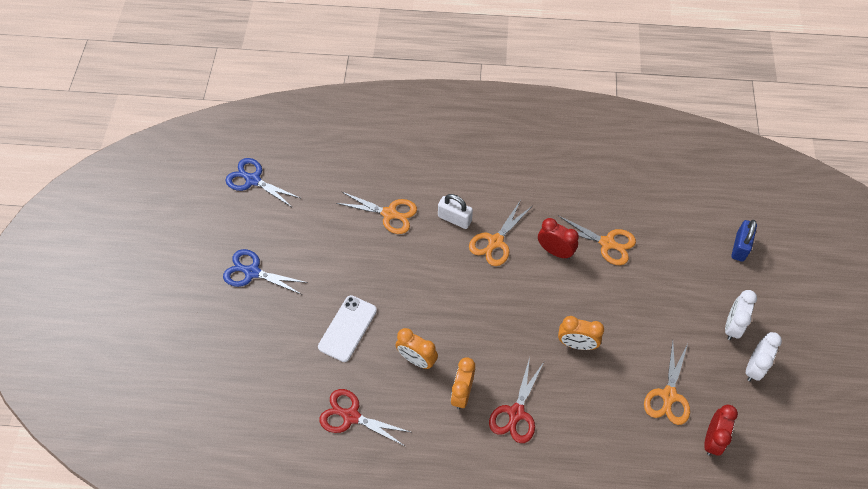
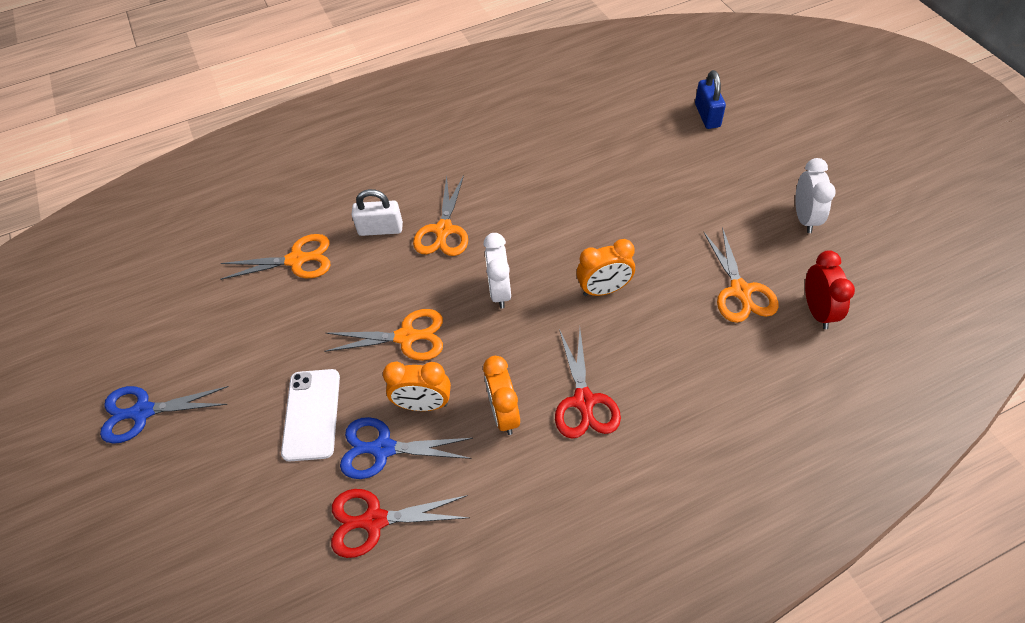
camera: 25 degrees left, 5 degrees down
(253, 180) = (93, 304): blue scissors -> blue scissors (383, 449)
(555, 251) = (517, 208): red clock -> none
(607, 243) = (569, 174): orange scissors -> orange scissors (406, 337)
(732, 326) = (754, 190): white clock -> white clock (500, 291)

